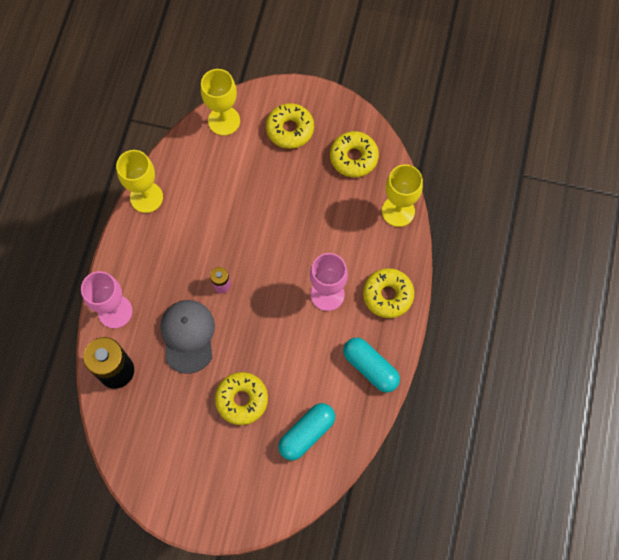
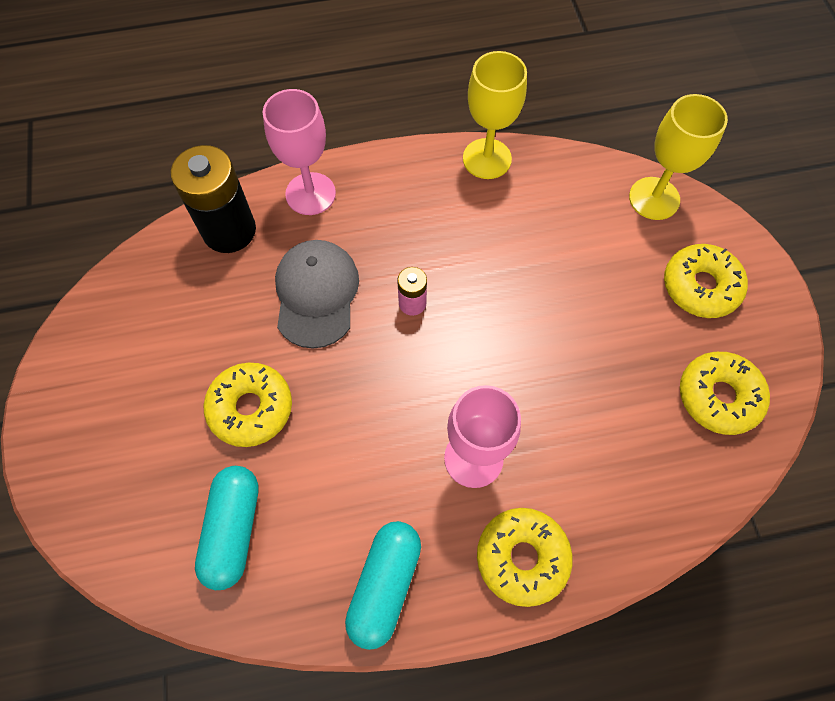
camera: 65 degrees right, 5 degrees down
(188, 336) = (316, 294): grey cap -> grey cap turned 60 degrees counterclockwise
(306, 433) = (233, 529): turquoise capsule -> turquoise capsule turned 75 degrees clockwise
(398, 211) = (674, 508): yellow goblet -> none

